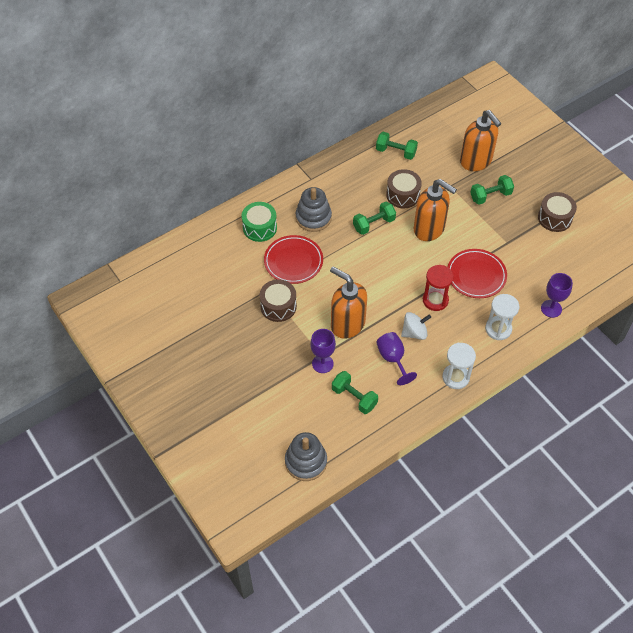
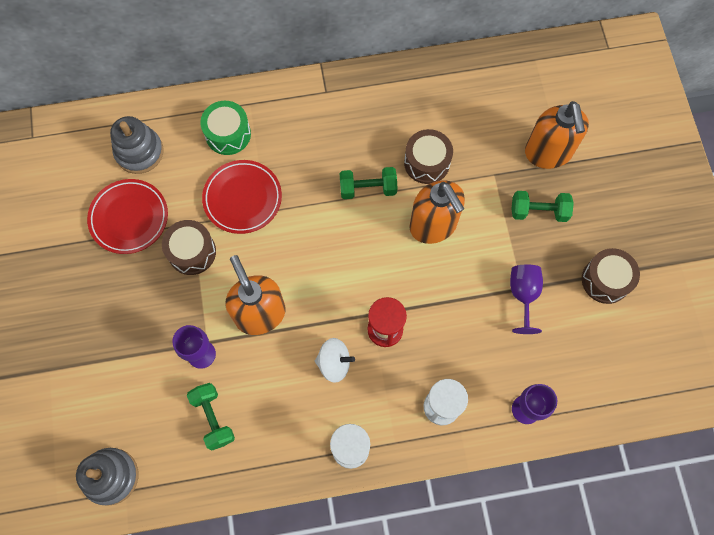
camera: 25 degrees right, 15 degrees up
(313, 218) = (299, 148): grey stacking toy -> grey stacking toy (139, 152)
(393, 359) = (288, 387): purple goblet -> purple goblet (523, 295)
(396, 152) = (452, 97): green dumbbell -> none
(476, 275) = (456, 318): red plate -> red plate (129, 218)

